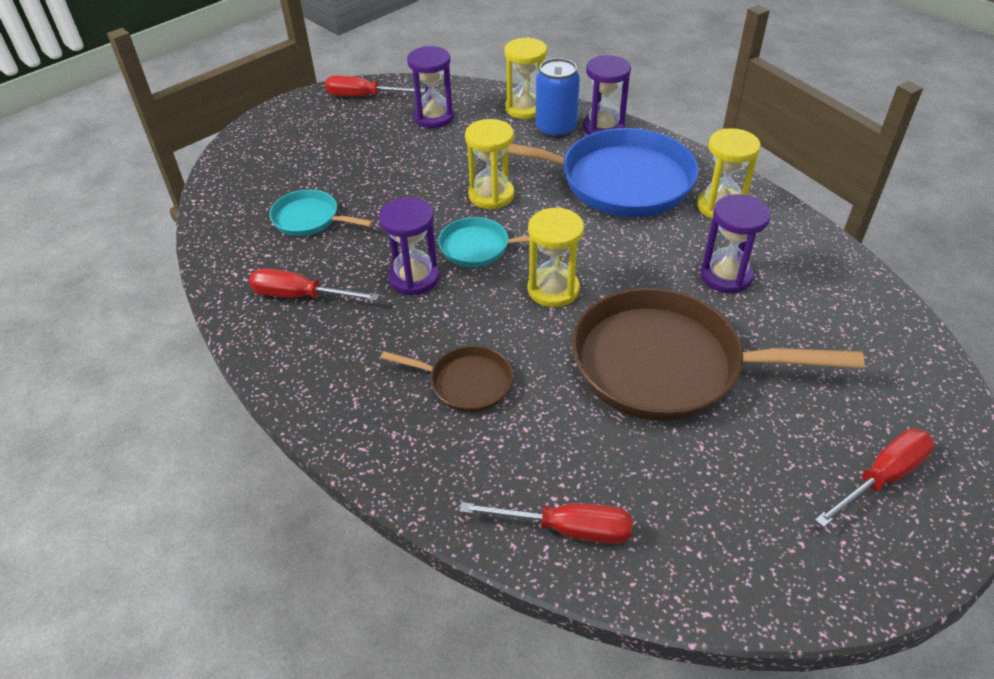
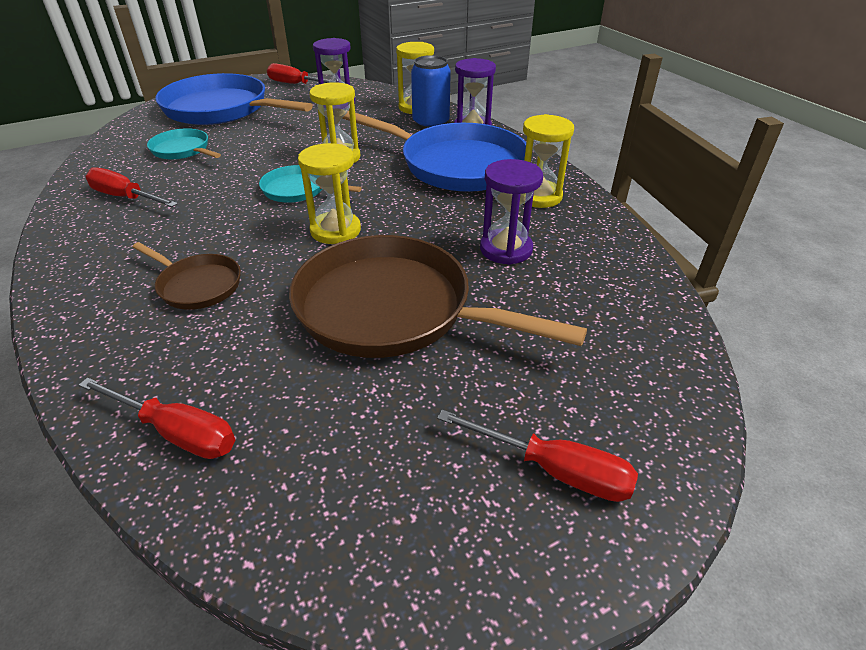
camera: 15 degrees right, 5 degrees down
(305, 150) = (221, 109): none -> blue pan
(414, 278) = (226, 201): purple hourglass -> none
(881, 477) = (554, 469): red screwdriver -> red screwdriver turned 45 degrees clockwise

